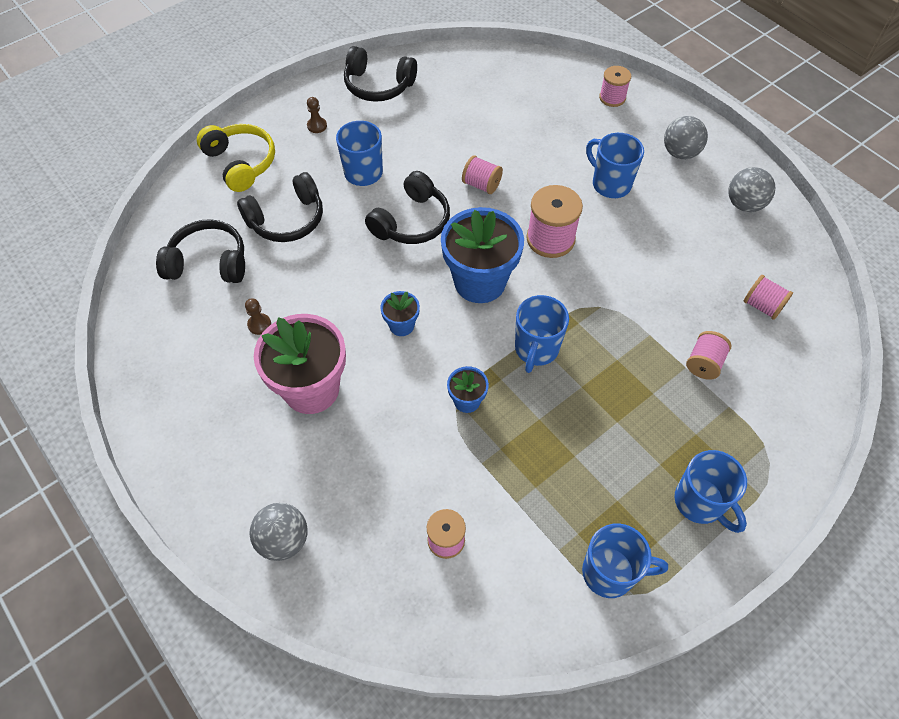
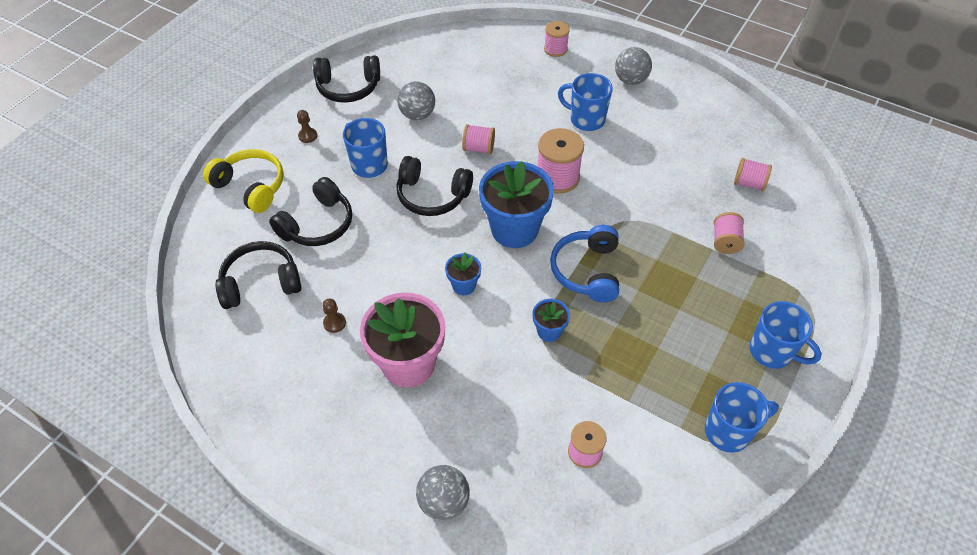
camera: 20 degrees left, 5 degrees down
(412, 221) = (432, 195): black headphones -> black headphones turned 90 degrees clockwise
(536, 349) = (587, 271): blue mug -> blue headphones
(744, 204) = (699, 108): grey ball -> grey ball (417, 115)

